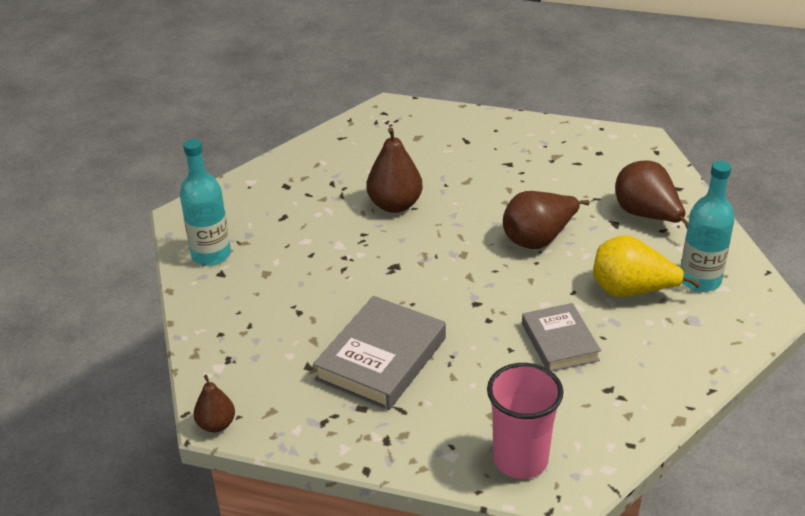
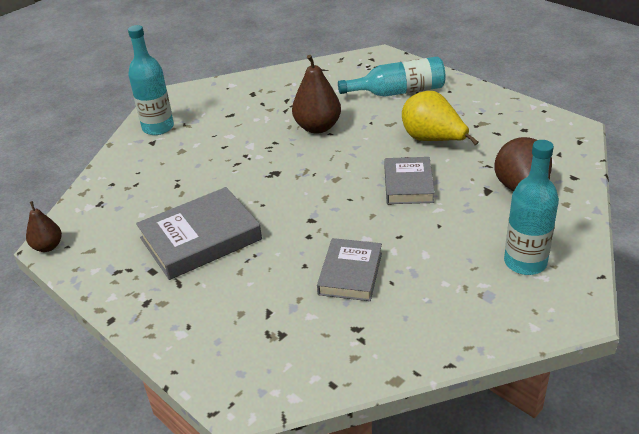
camera: 30 degrees right, 0 degrees up
(445, 144) = (398, 92): none -> turquoise bottle
(520, 459) = (229, 359): pink cup -> none
(539, 239) = (408, 184): brown pear -> grey book
(631, 291) = (451, 252): yellow pear -> yellow pear (433, 140)

